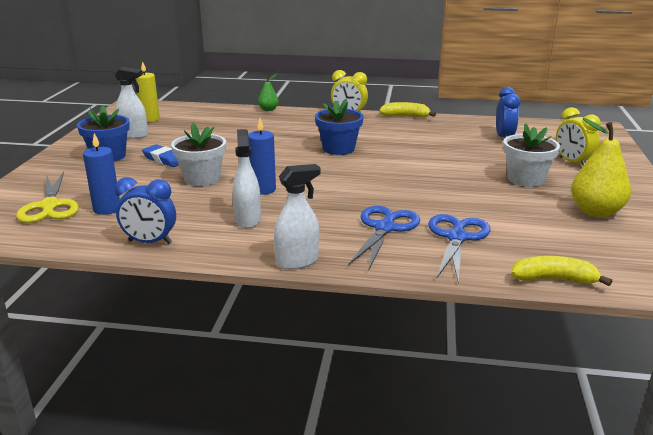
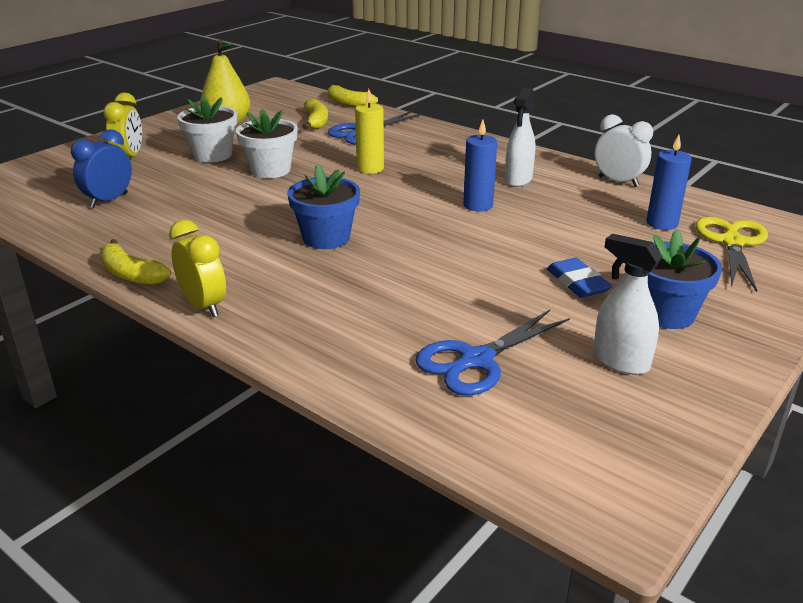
camera: 150 degrees left, 5 degrees up
(150, 119) = (578, 416): yellow candle -> yellow candle (370, 168)
(150, 242) = (618, 181): blue clock -> white clock
(202, 178) = (539, 236): white flower pot -> white flower pot (270, 170)
(268, 109) = (315, 372): green pear -> none
(297, 261) = (502, 144): white spray bottle -> none
(385, 228) = (407, 148): blue scissors -> blue scissors (476, 360)
(527, 238) = (316, 122): none -> yellow banana

